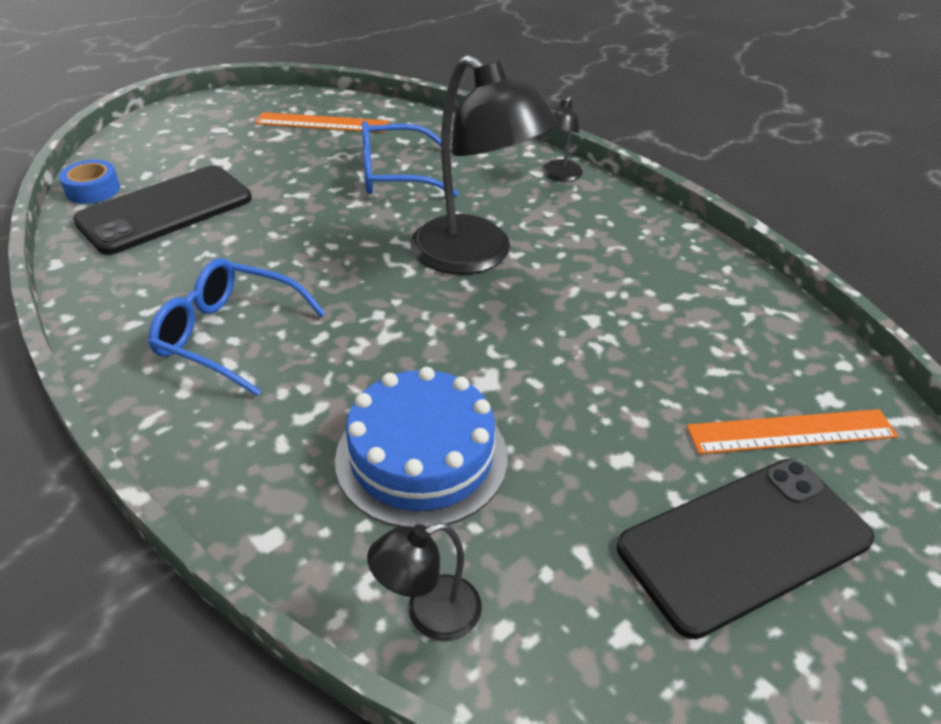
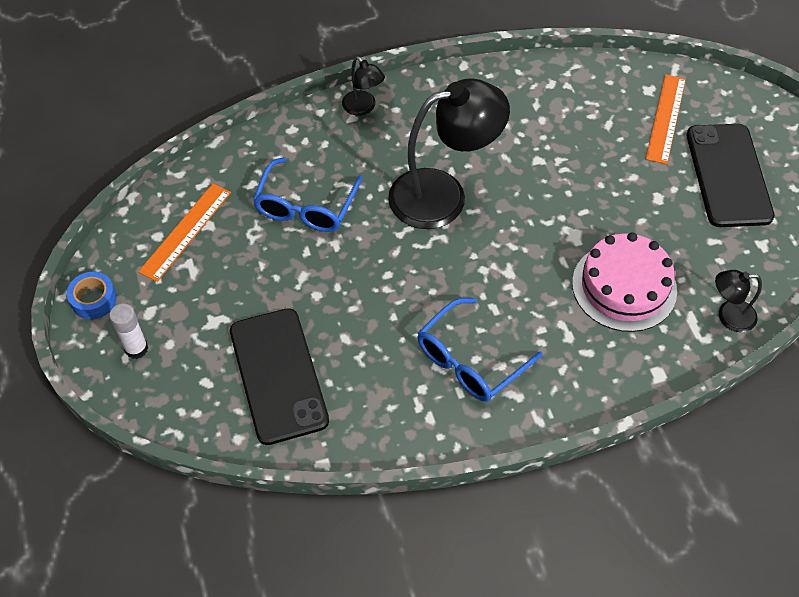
camera: 65 degrees left, 15 degrees up
(93, 190) = (213, 426): blue tape -> blue tape (94, 300)
(174, 133) = (136, 349): none -> white glue stick
(421, 457) = (624, 287): blue cake -> pink cake
(429, 614) = (728, 316): black lamp -> black lamp turned 90 degrees clockwise

